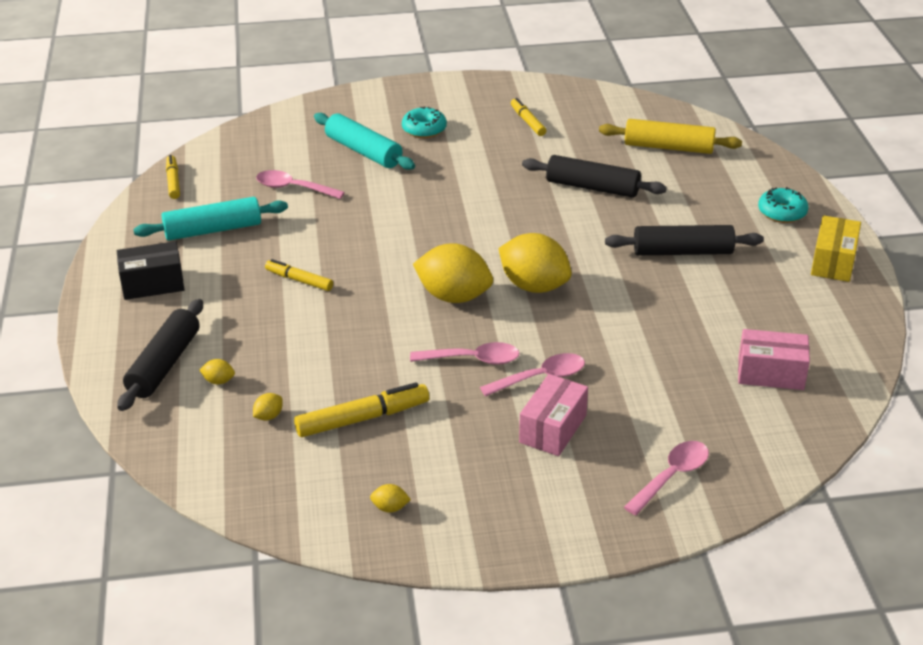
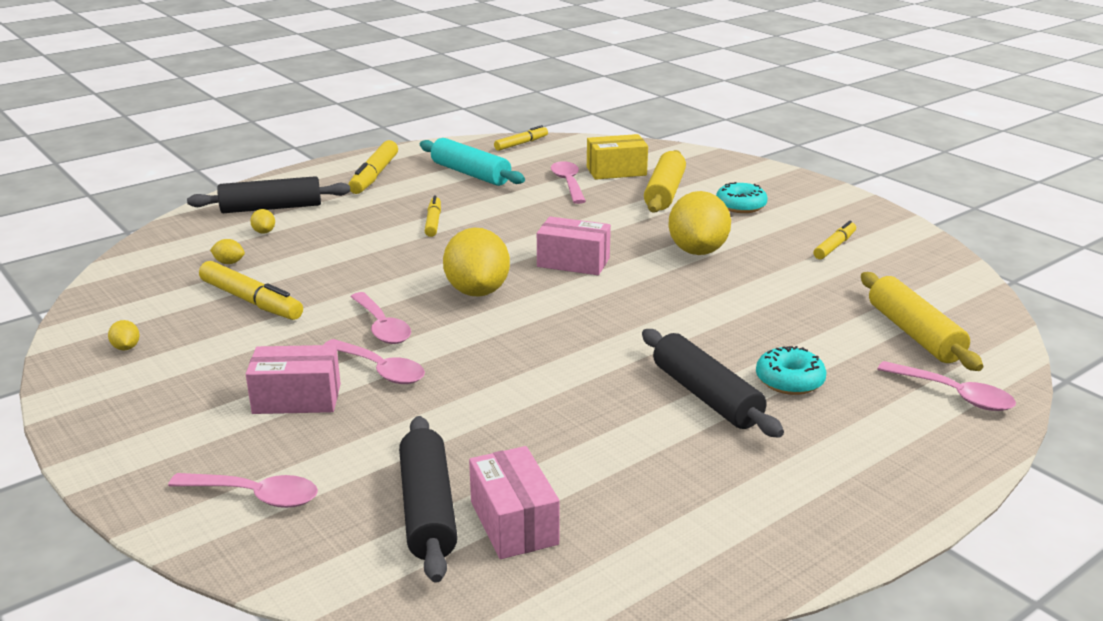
camera: 60 degrees right, 10 degrees down
(153, 284) = (374, 175): black box -> yellow marker
(363, 151) = (665, 193): turquoise rolling pin -> yellow rolling pin
(446, 237) = (573, 262): none -> pink box
(534, 286) = (538, 325): yellow lemon -> yellow lemon (697, 251)
(592, 187) = (762, 310): black rolling pin -> black rolling pin (427, 509)
(745, 167) = (954, 395): none -> pink spoon
(782, 212) = (888, 447): turquoise donut -> turquoise donut (789, 381)
(833, 262) = (825, 517): yellow box -> yellow box (616, 171)

